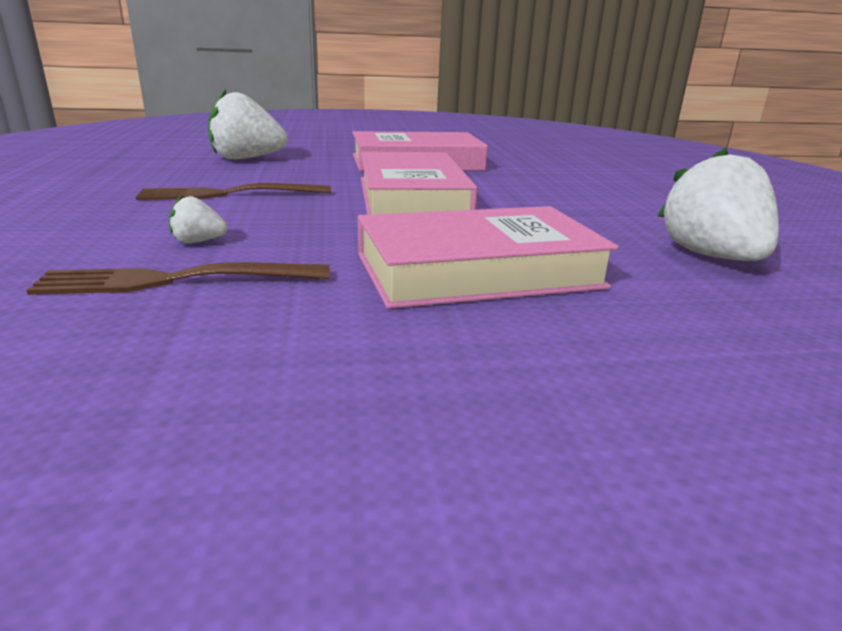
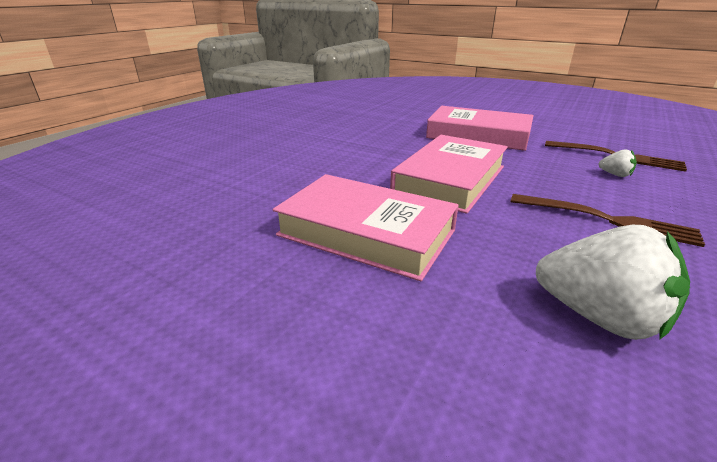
camera: 140 degrees left, 5 degrees up
(711, 256) = (371, 121): white strawberry -> none

